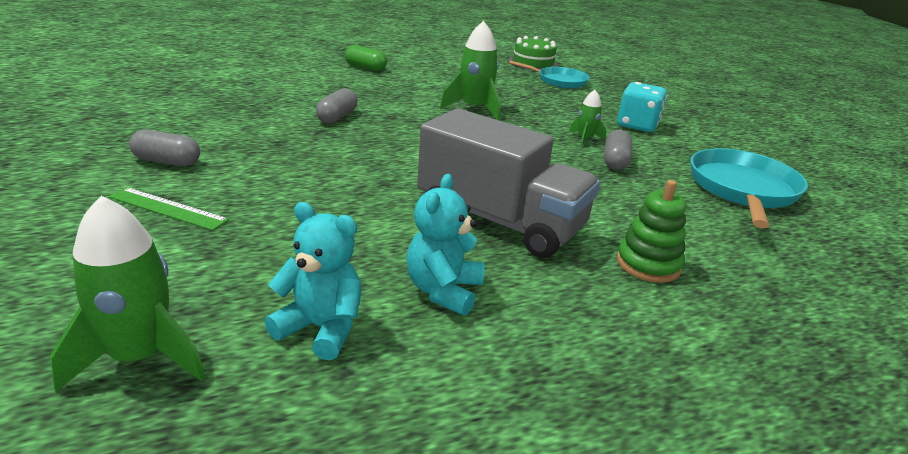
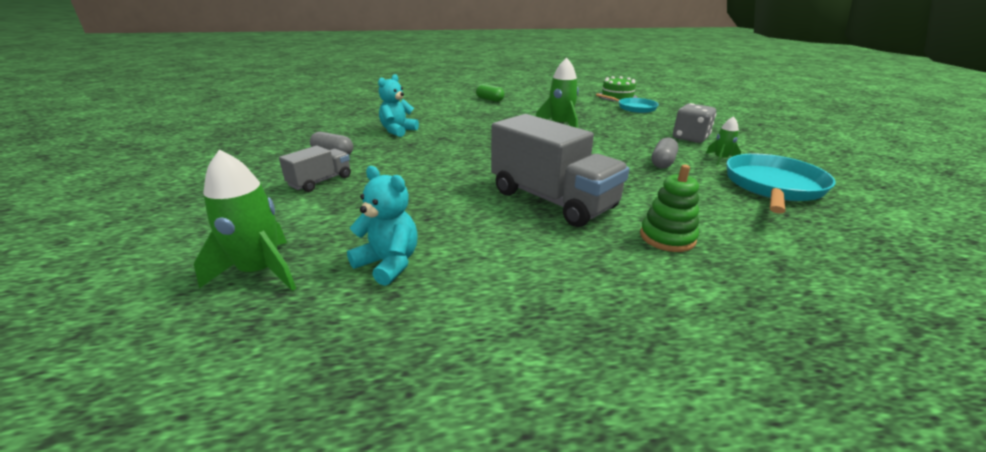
camera: 15 degrees right, 0 degrees up
(168, 208) = (320, 181): green ruler -> grey truck
(337, 117) = (457, 129): grey capsule -> none
(443, 291) = (489, 245): turquoise teddy bear -> turquoise teddy bear (398, 131)
(585, 139) = (642, 147): green rocket -> green rocket (720, 159)
(637, 125) = (690, 138): turquoise dice -> grey dice

